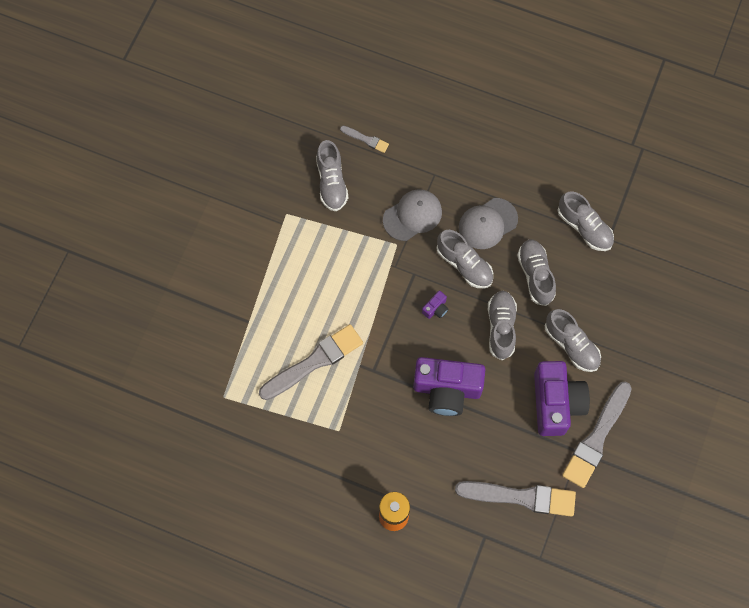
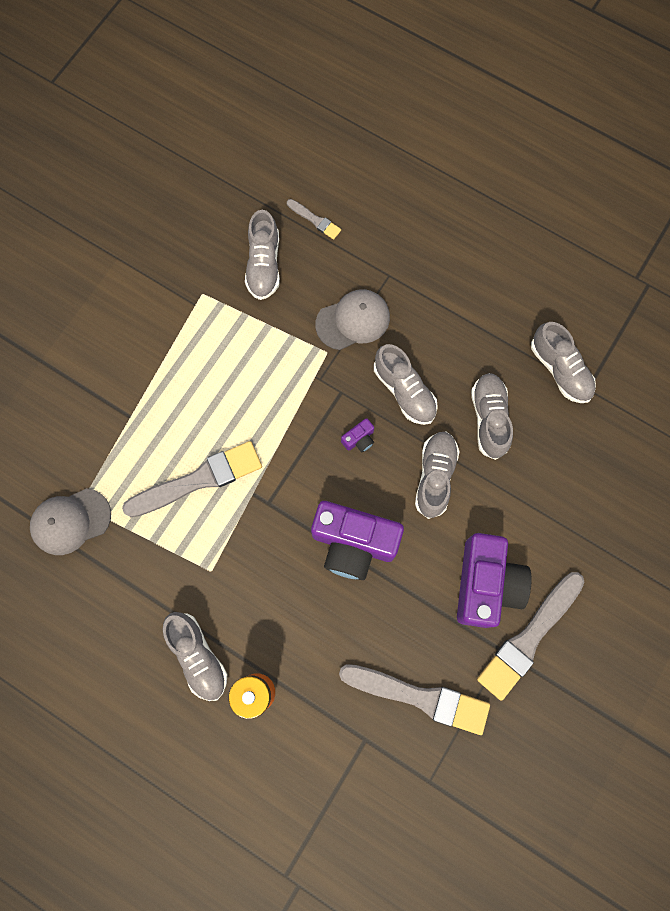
camera: 10 degrees right, 5 degrees up
(487, 223) = (442, 345): grey cap -> grey cap (70, 521)
(571, 345) = (518, 514): grey shoe -> grey shoe (198, 656)

